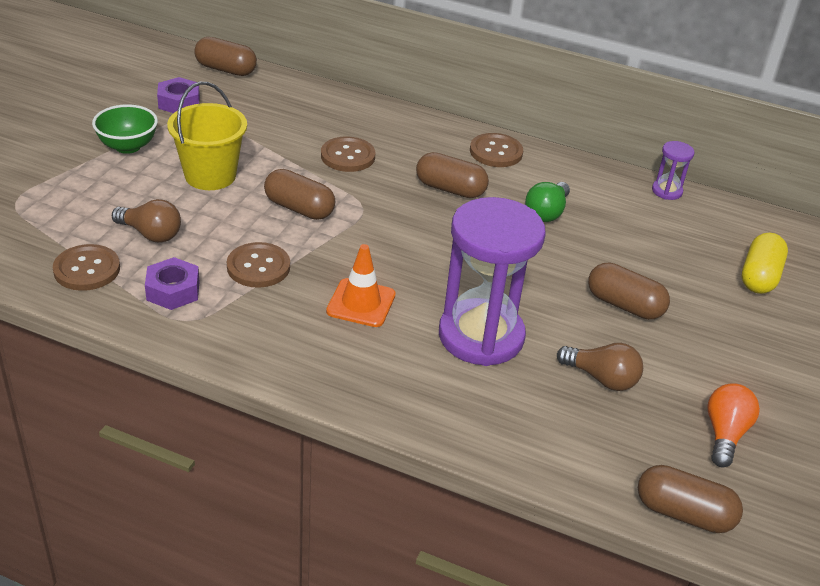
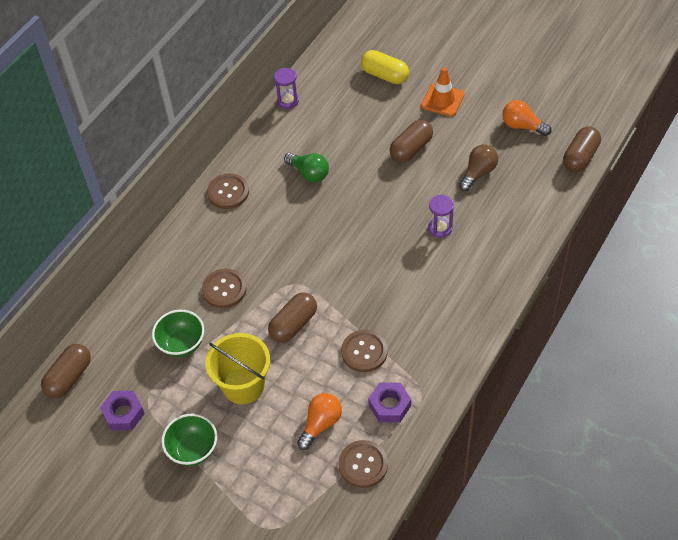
camera: 75 degrees left, 15 degrees up
(151, 234) = (320, 424): brown light bulb -> orange light bulb
(268, 132) = (182, 344): none -> green bowl
(361, 303) = (406, 291): orange traffic cone -> orange traffic cone (442, 100)
(450, 189) = (275, 226): brown capsule -> none
(481, 336) = (440, 228): purple hourglass -> purple hourglass, size x0.43

